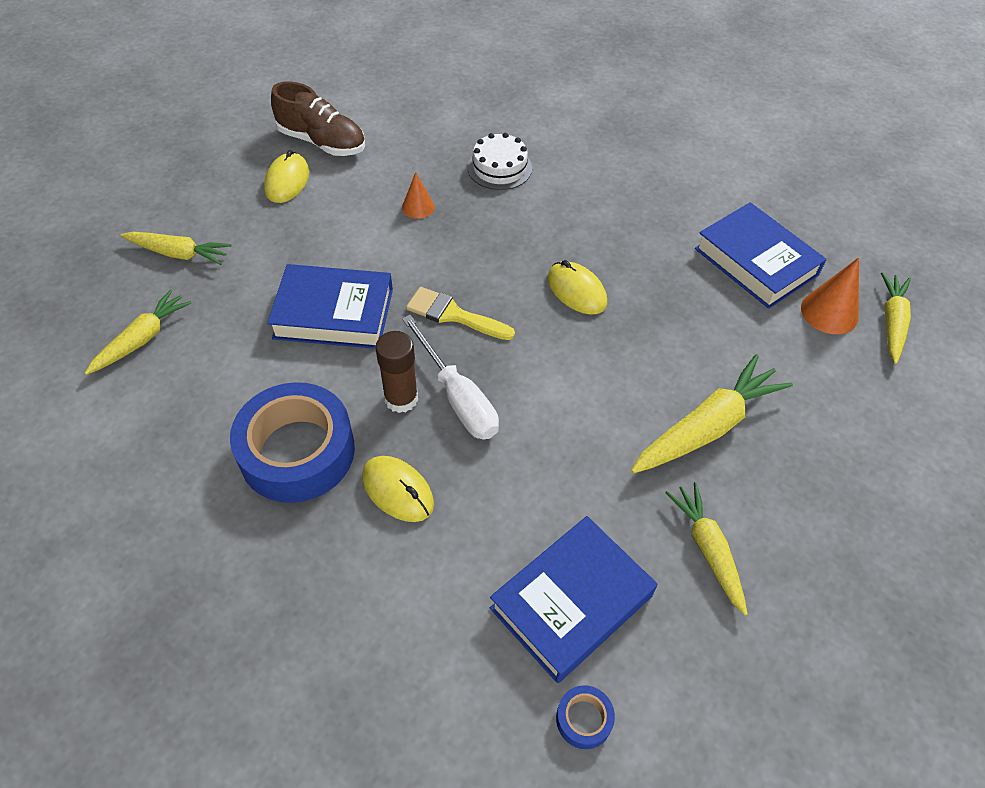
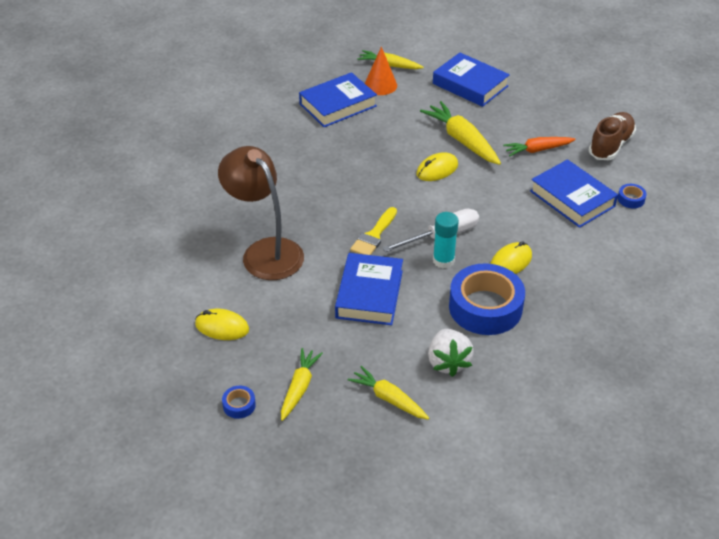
camera: 85 degrees left, 10 degrees down
(163, 205) = (239, 405): none -> blue tape
(193, 403) = (448, 362): none -> white strawberry
(322, 142) = (175, 308): brown shoe -> brown shoe (610, 145)
(401, 399) = (443, 260): brown glue stick -> turquoise glue stick
(418, 207) = (265, 251): orange cone -> brown lamp
(499, 168) = (228, 208): white cake -> none
(576, 291) = (356, 180): yellow mouse -> yellow mouse (437, 169)
(707, 549) = (537, 150): yellow carrot -> orange carrot
(881, 442) = (470, 85): none -> blue book

